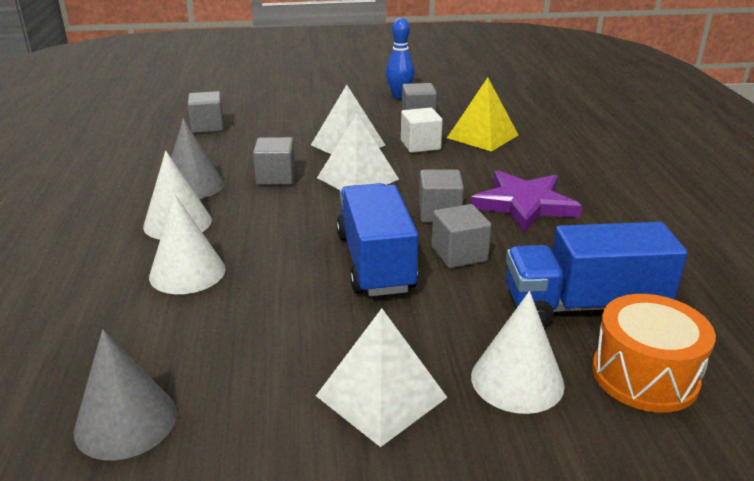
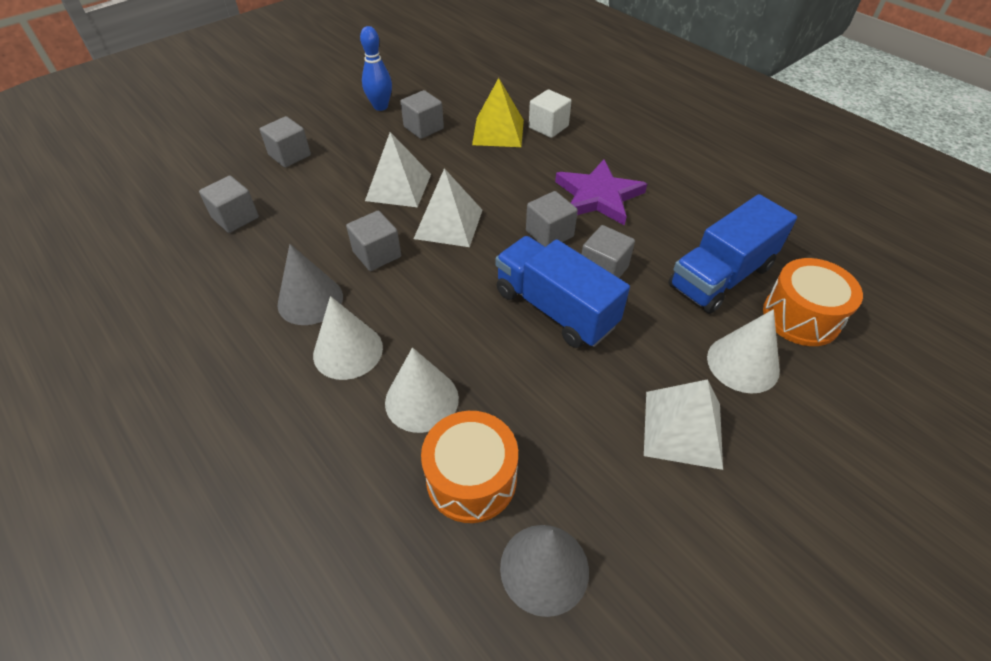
camera: 35 degrees left, 20 degrees up
(154, 336) = (471, 478): none -> orange drum
(291, 105) = (290, 155): none -> grey cube
(420, 145) = (460, 162): white cube -> white cube (548, 127)

